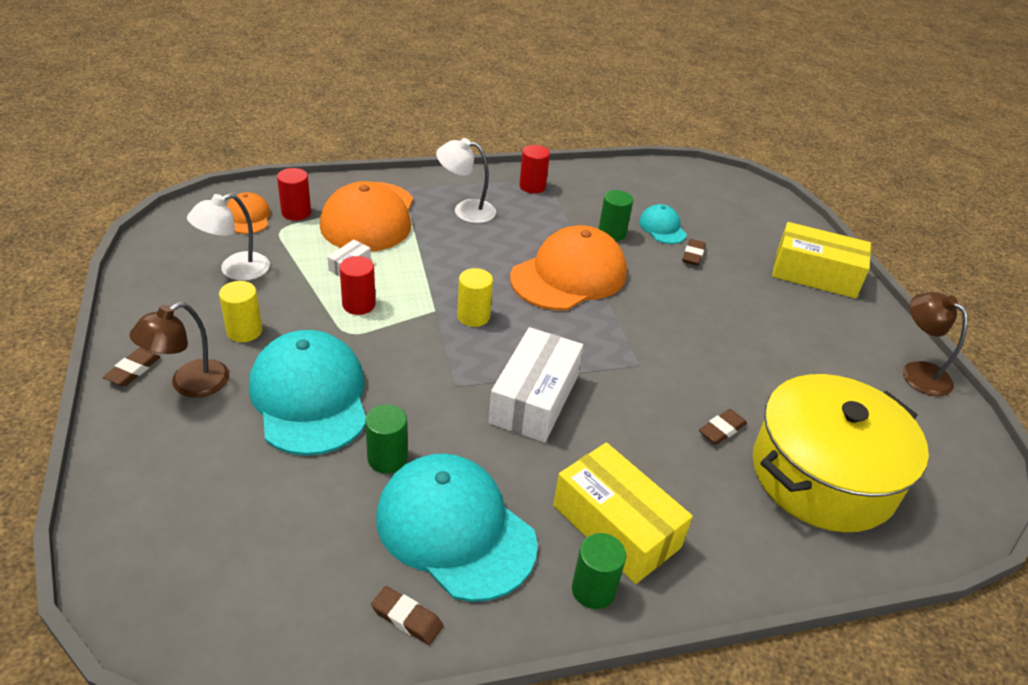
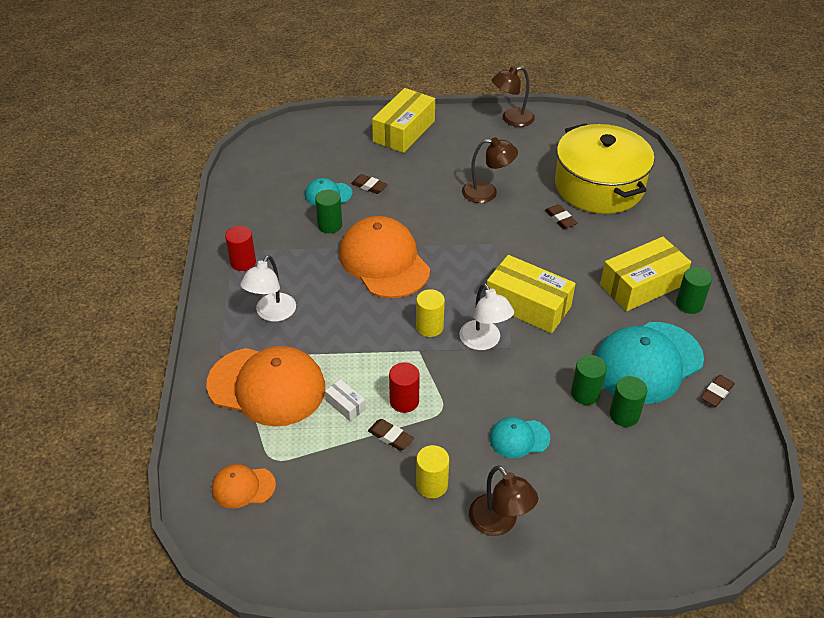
camera: 75 degrees left, 5 degrees up
(133, 370) = (478, 568): brown eraser -> brown eraser (390, 437)
(235, 270) = (336, 495): white lamp -> white lamp (484, 342)
(296, 212) = (244, 445): red cylinder -> none
(310, 397) = (519, 438): turquoise cap -> turquoise cap, size x0.48
(353, 500) = (624, 415): none -> green cylinder
(534, 399) = (528, 305): white box -> yellow box
(737, 353) = (487, 192): none -> brown lamp

